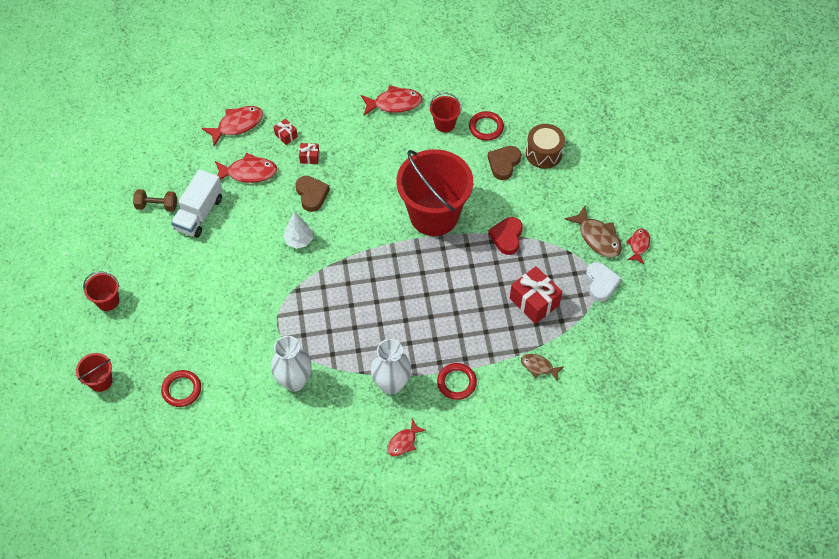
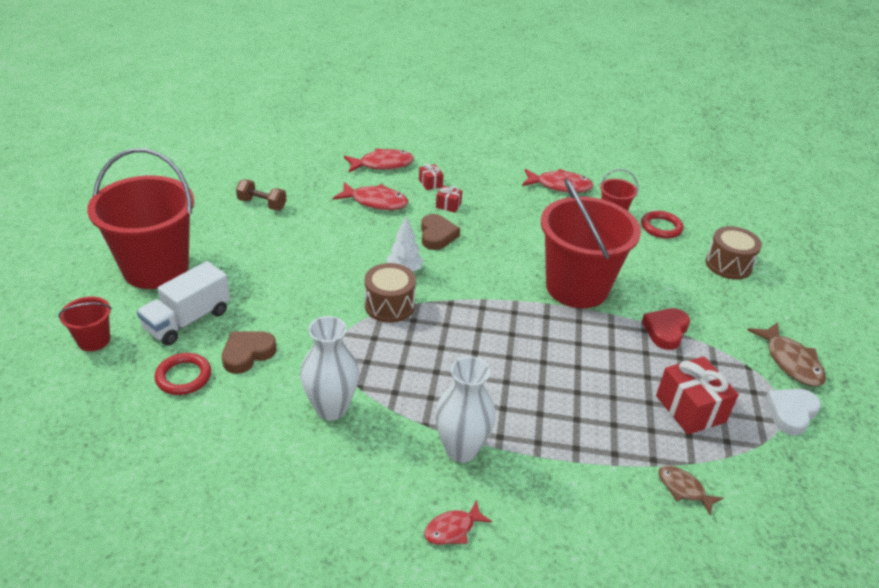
camera: 15 degrees right, 20 degrees down
(108, 301) = (156, 268): red bucket -> red bucket, size x2.29
(199, 213) = (304, 221): white truck -> white truck (188, 320)
(300, 278) = (389, 305): none -> brown drum
(456, 382) = (555, 474): red ring -> none
(503, 164) = (676, 262): brown heart -> brown heart (247, 354)
(601, 283) = (791, 413): white heart -> white heart turned 150 degrees counterclockwise
(638, 245) = (849, 384): red fish -> none

